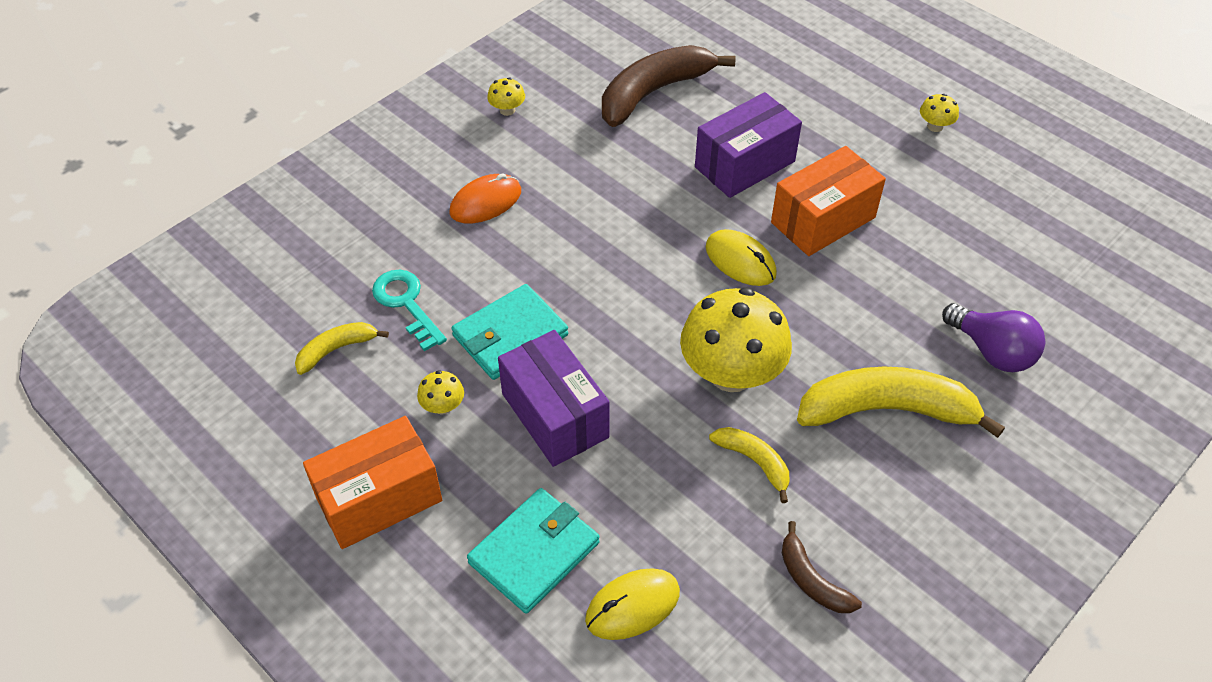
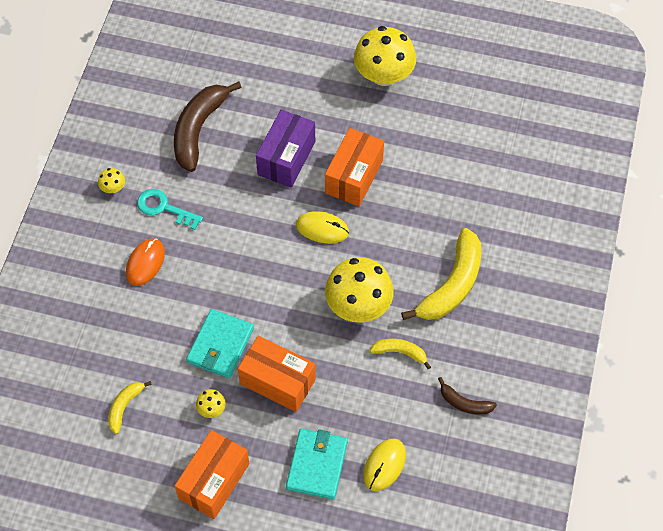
camera: 30 degrees left, 10 degrees up
(406, 304) = (145, 356): turquoise key -> turquoise key (164, 208)
(555, 415) = (278, 381): purple box -> orange box
(887, 410) = (452, 285): yellow banana -> yellow banana turned 150 degrees clockwise
(935, 126) = (384, 75): yellow mushroom -> yellow mushroom, size x2.38
(992, 351) = (489, 220): purple light bulb -> none

